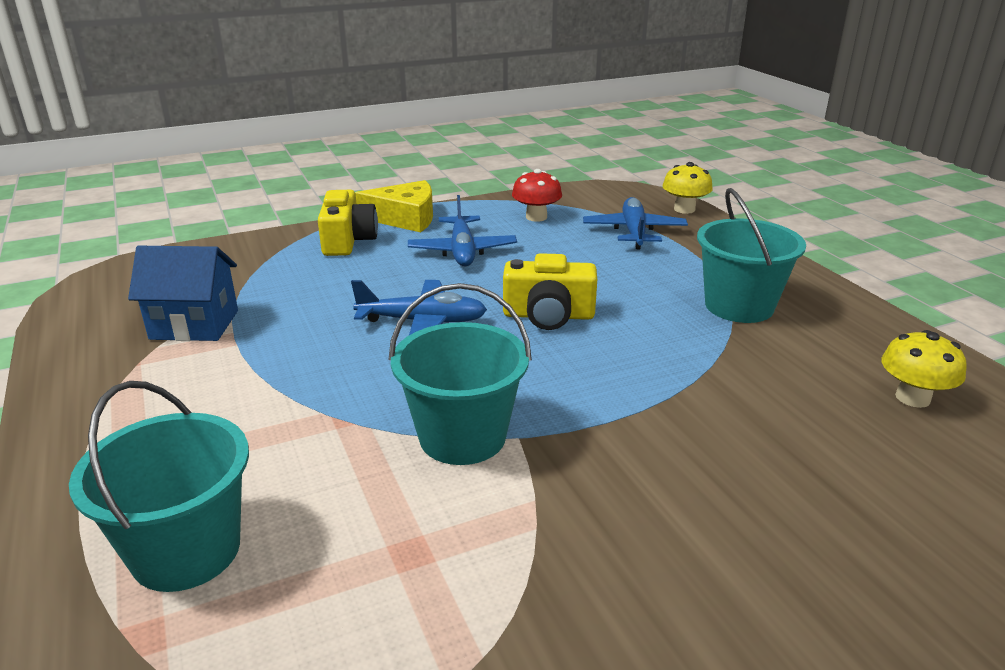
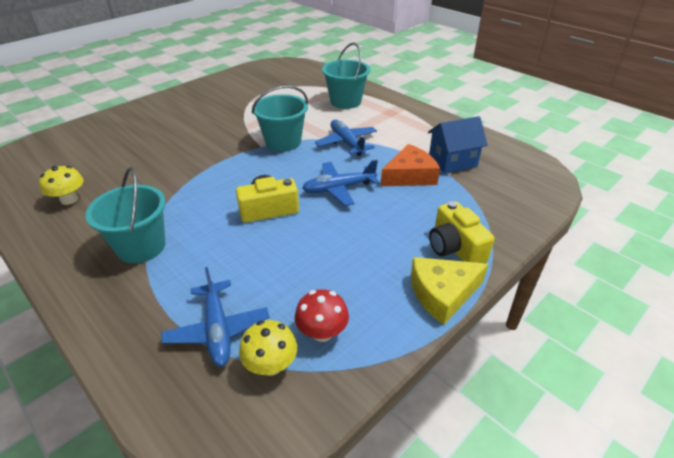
camera: 160 degrees right, 10 degrees up
(293, 318) = (410, 176): none -> orange cheese
(462, 251) = (359, 258): blue plane -> blue plane (347, 143)
(684, 209) = (157, 404): yellow mushroom -> yellow mushroom (271, 365)

